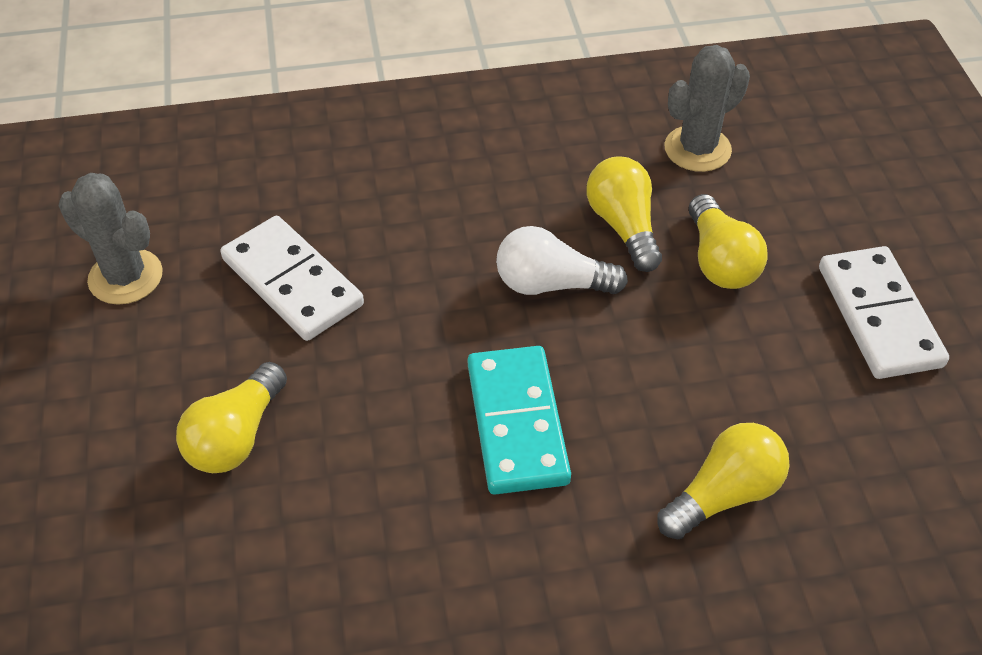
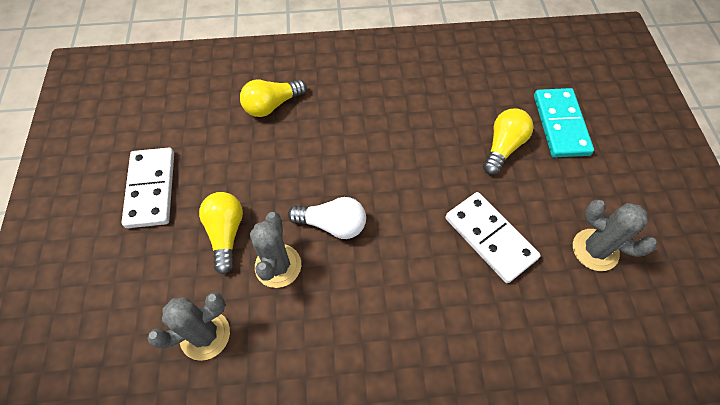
camera: 175 degrees left, 10 degrees up
(516, 423) = (363, 144): turquoise domino -> turquoise domino (561, 125)
(623, 226) = (278, 266): yellow light bulb -> grey cactus

